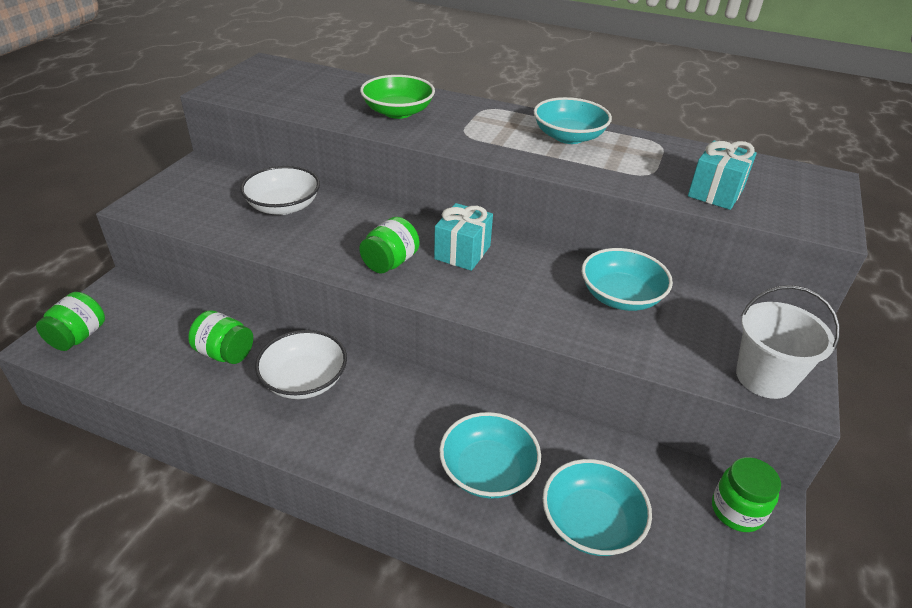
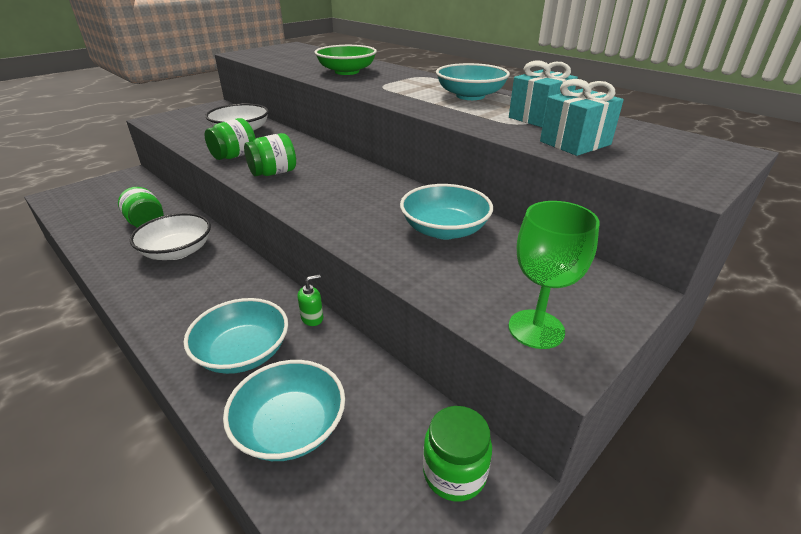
camera: 25 degrees right, 5 degrees down
(78, 337) = (76, 196): green jar -> green jar (234, 156)
(462, 252) = (337, 176): turquoise gift -> turquoise gift (538, 117)
(519, 415) = (312, 318): none -> green soap dispenser
(764, 377) = (536, 329): white bucket -> green goblet

